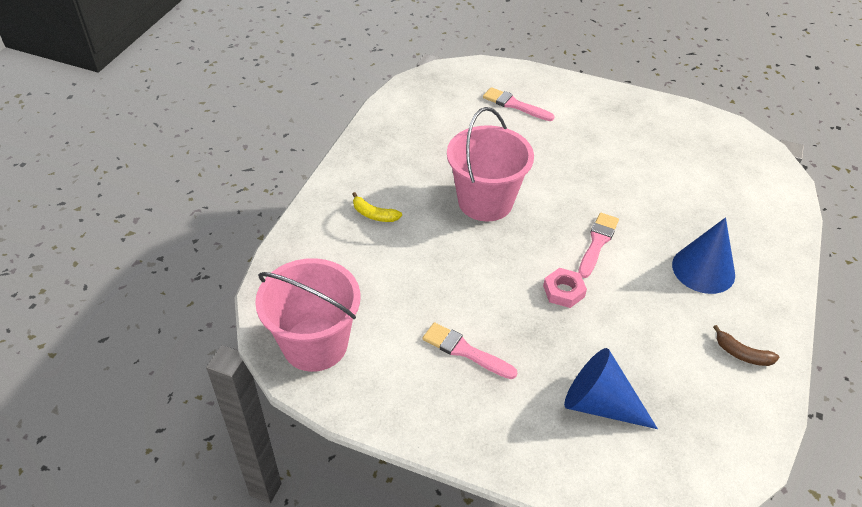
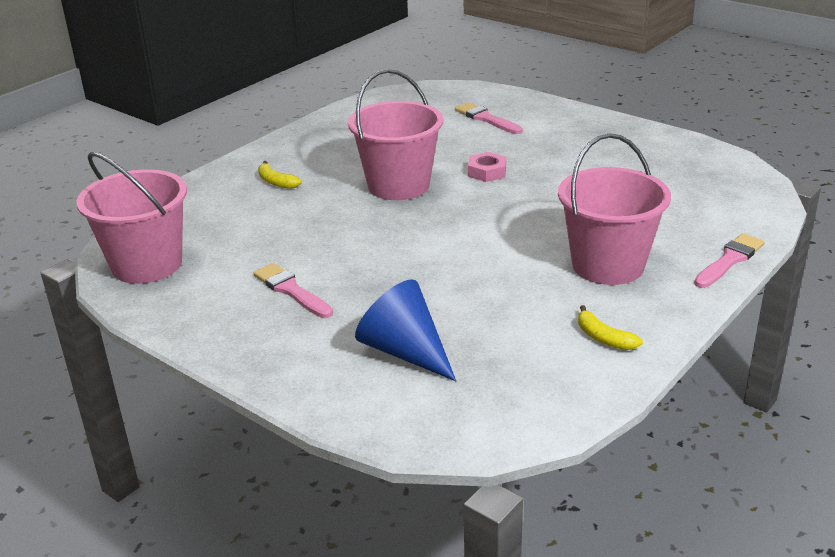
camera: 20 degrees right, 15 degrees down
(563, 291) = (432, 261): pink nut -> pink nut (487, 172)
(597, 242) = (498, 229): pink brush -> pink brush (729, 260)
(703, 269) = (608, 265): blue cone -> pink bucket
(742, 354) = (603, 338): brown banana -> yellow banana

